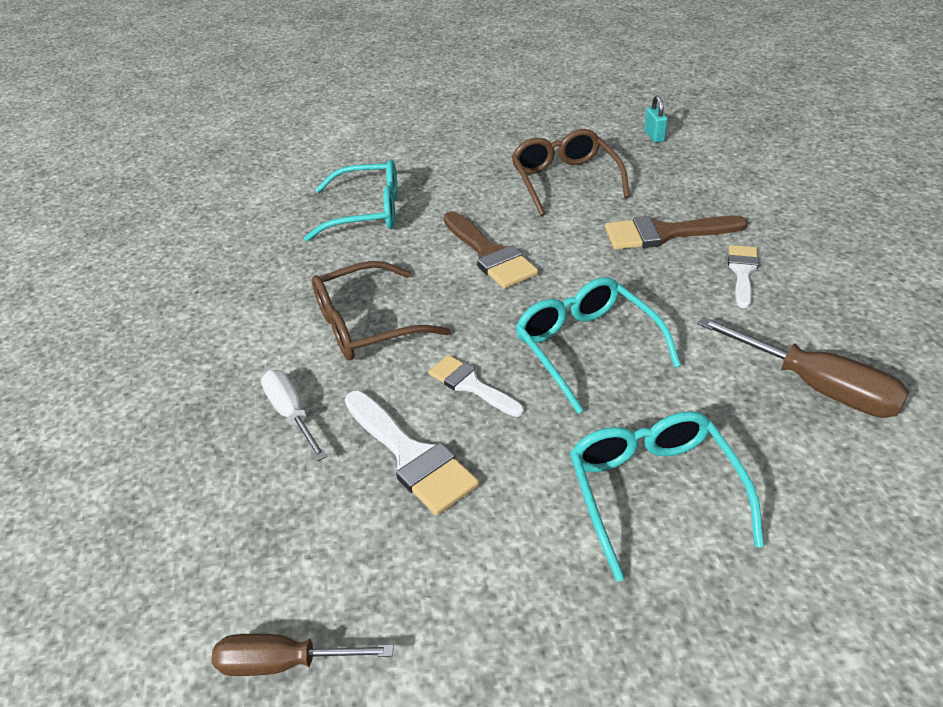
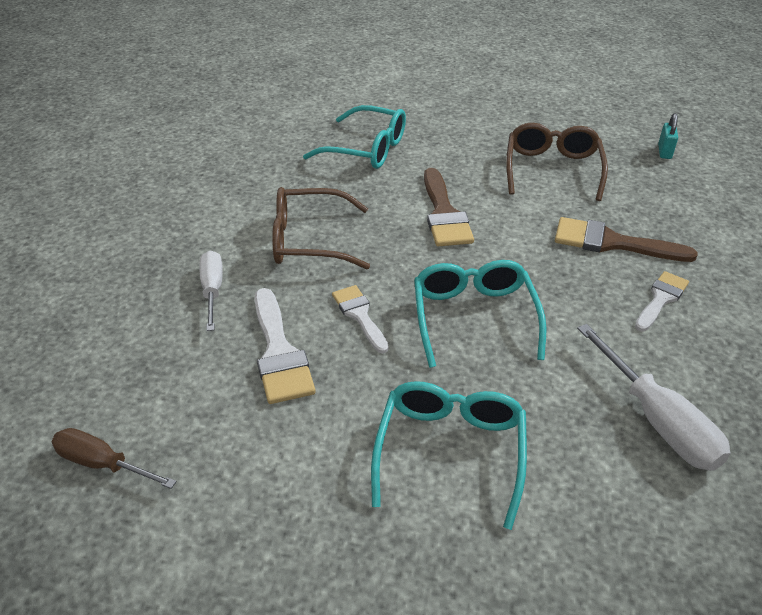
camera: 20 degrees right, 0 degrees up
(815, 386) = (657, 420): brown screwdriver -> white screwdriver

